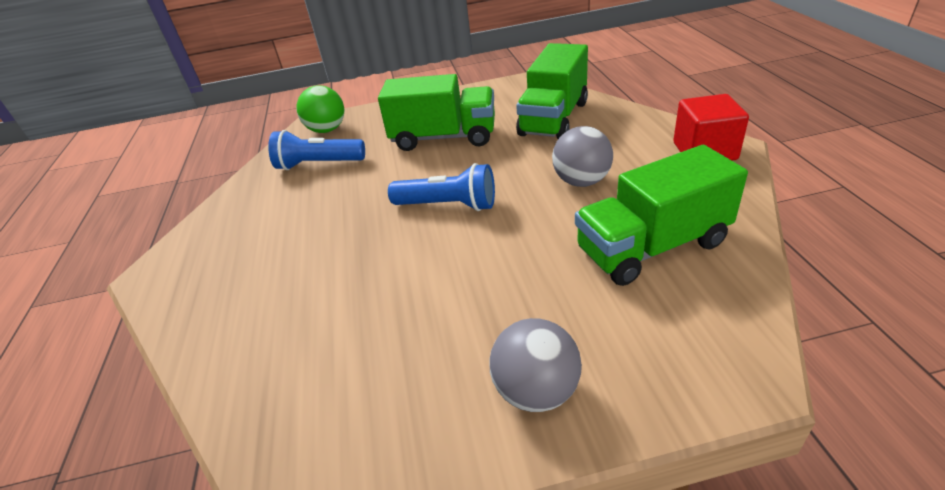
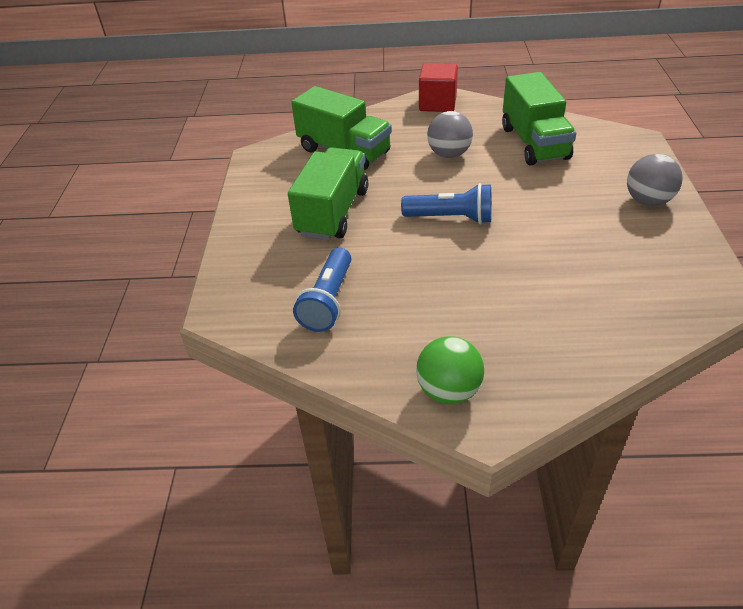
camera: 80 degrees left, 5 degrees up
(327, 130) = (247, 297): green ball -> green ball (448, 390)
(448, 205) = (451, 218): blue flashlight -> blue flashlight turned 75 degrees clockwise

